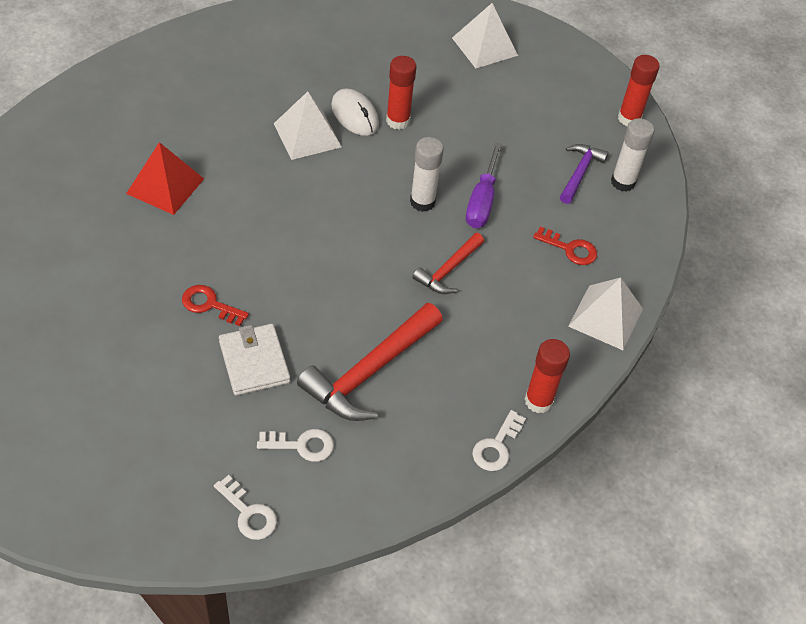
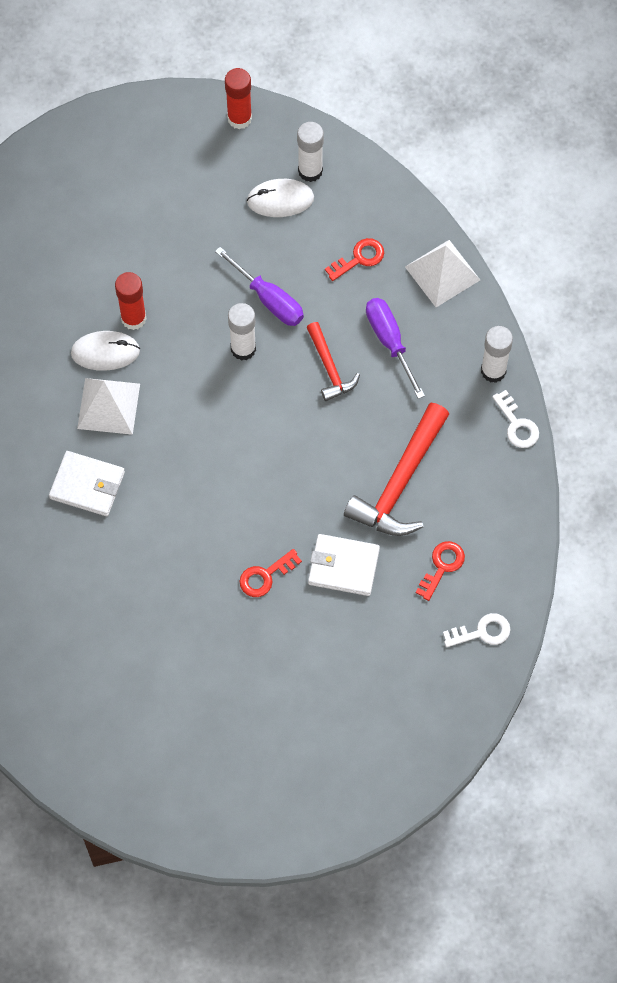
camera: 55 degrees left, 15 degrees up
(165, 186) = (107, 556): red pyramid -> none
(225, 149) = (87, 485): none -> white wallet
(302, 445) = (442, 566): white key -> red key
(369, 372) = (400, 482): red hammer -> red hammer turned 45 degrees clockwise
(484, 46) = (77, 189): white pyramid -> none
(507, 304) = (389, 341): none -> purple screwdriver
(538, 401) = (493, 371): red glue stick -> white glue stick
(579, 173) = (280, 200): purple hammer -> white mouse

